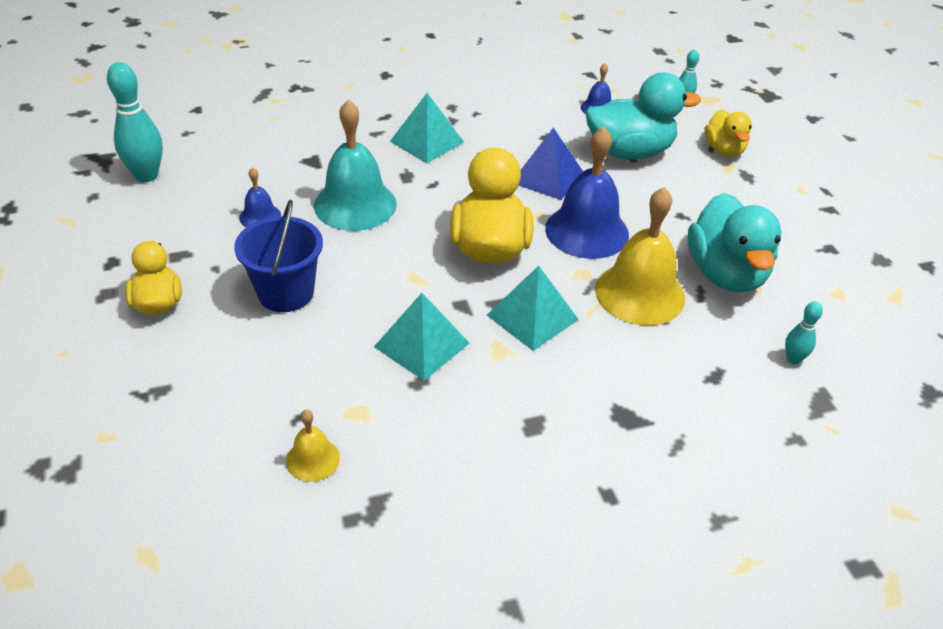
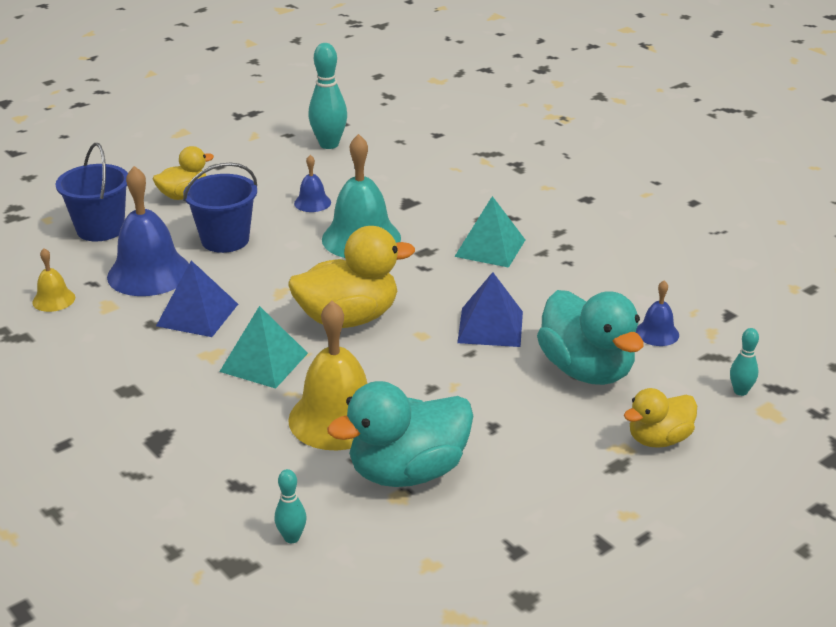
camera: 70 degrees right, 10 degrees down
(176, 389) = (100, 229): none -> blue bucket
(421, 345) = (197, 314): turquoise pyramid -> blue pyramid
(587, 231) = (416, 368): blue bell -> blue bell (149, 273)

